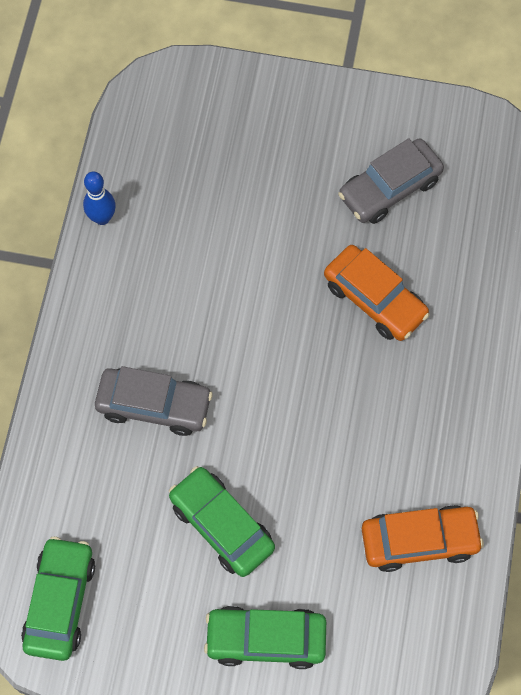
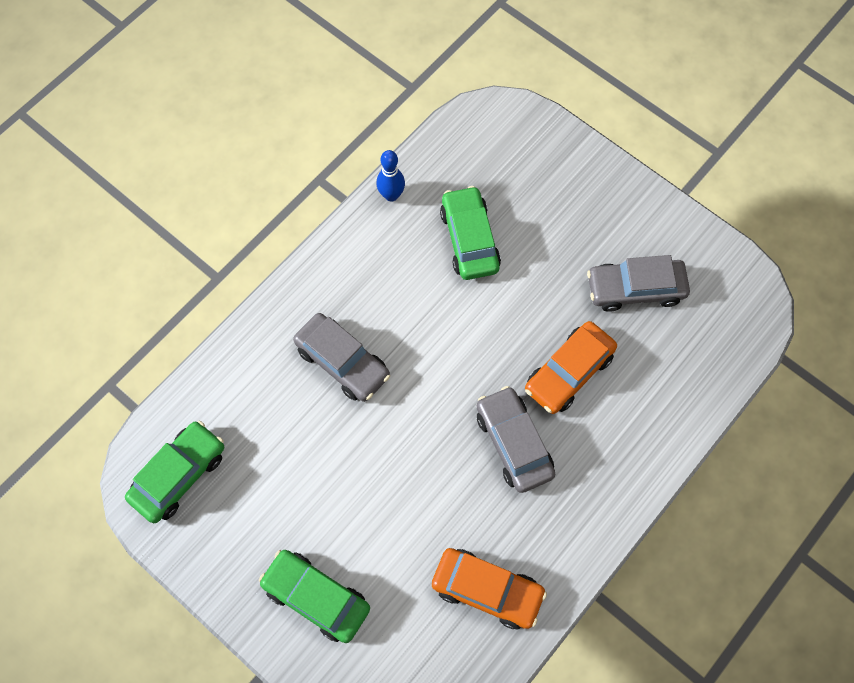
camera: 30 degrees right, 0 degrees up
(221, 525) = (337, 486): green car -> green car (469, 239)
(363, 393) = (513, 443): none -> grey car
(375, 299) = (569, 372): orange car -> orange car turned 60 degrees clockwise

